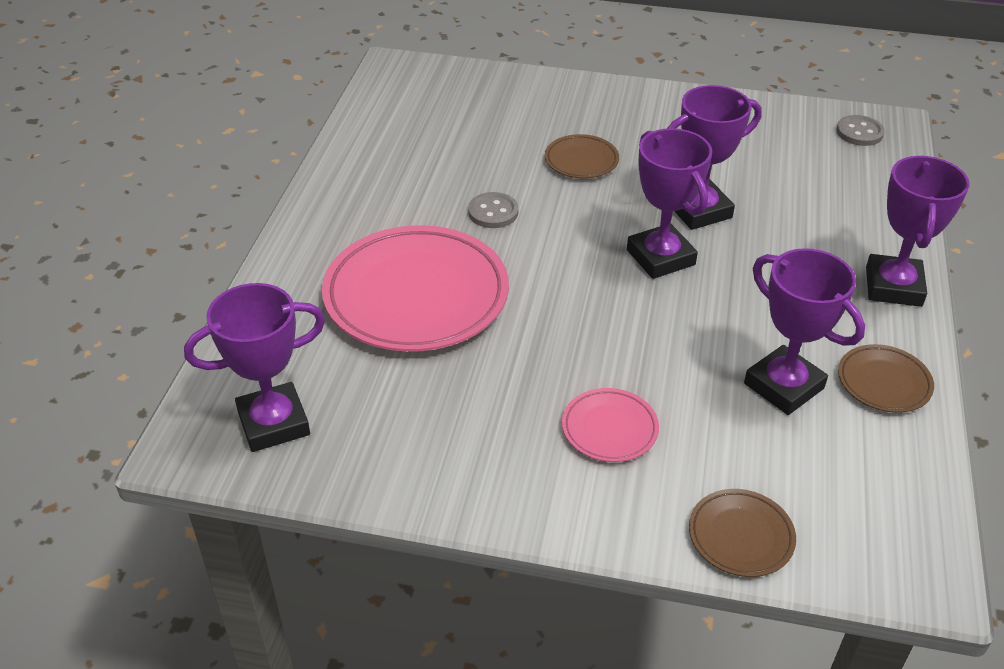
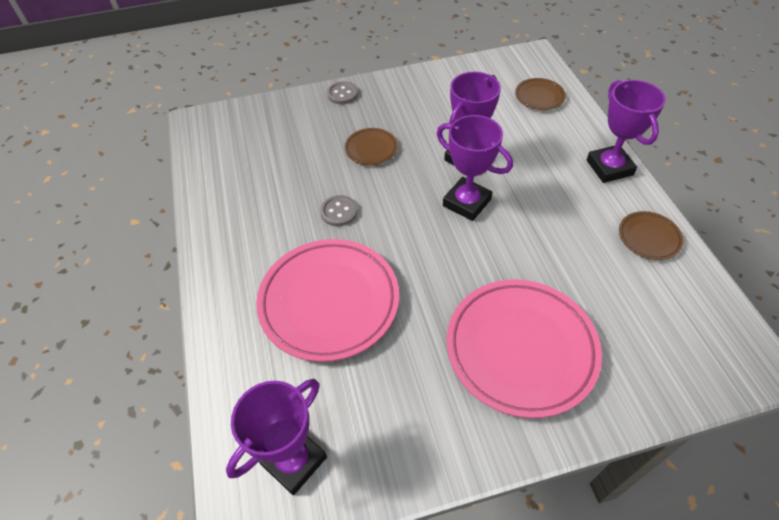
camera: 25 degrees left, 10 degrees up
(609, 429) = (520, 349): pink plate -> pink plate, size x2.16
(740, 536) = (648, 391): brown plate -> brown plate (539, 97)
(783, 386) = (598, 266): purple trophy -> none
(859, 132) = (521, 67): grey button -> grey button (342, 94)

